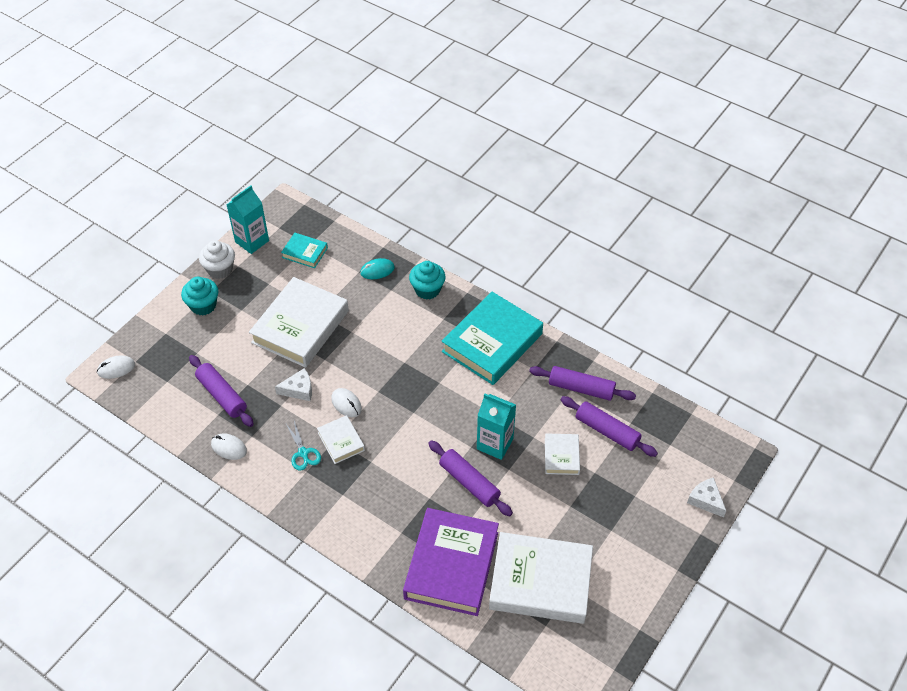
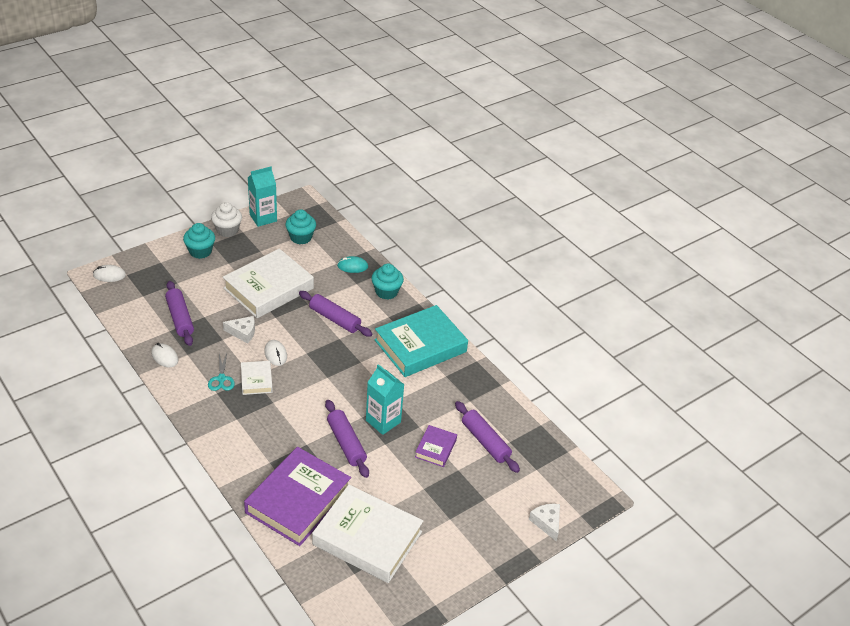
camera: 15 degrees right, 10 degrees down
(305, 252) = (301, 237): turquoise book -> turquoise cupcake
(561, 456) = (436, 448): white book -> purple book
(581, 388) = (479, 402): purple rolling pin -> purple rolling pin (334, 319)

